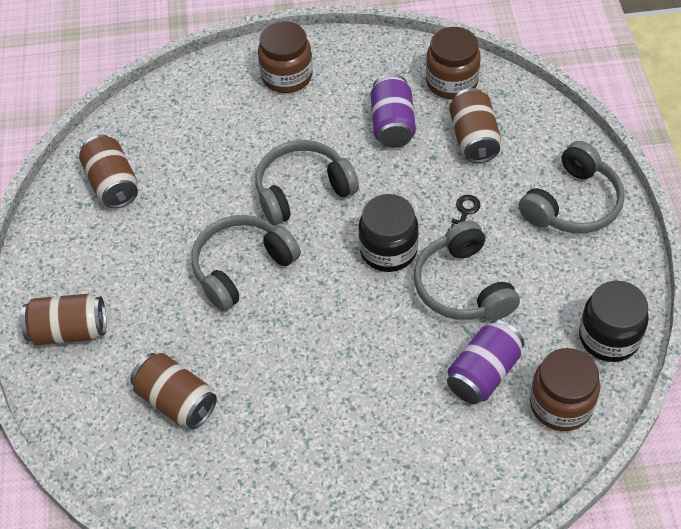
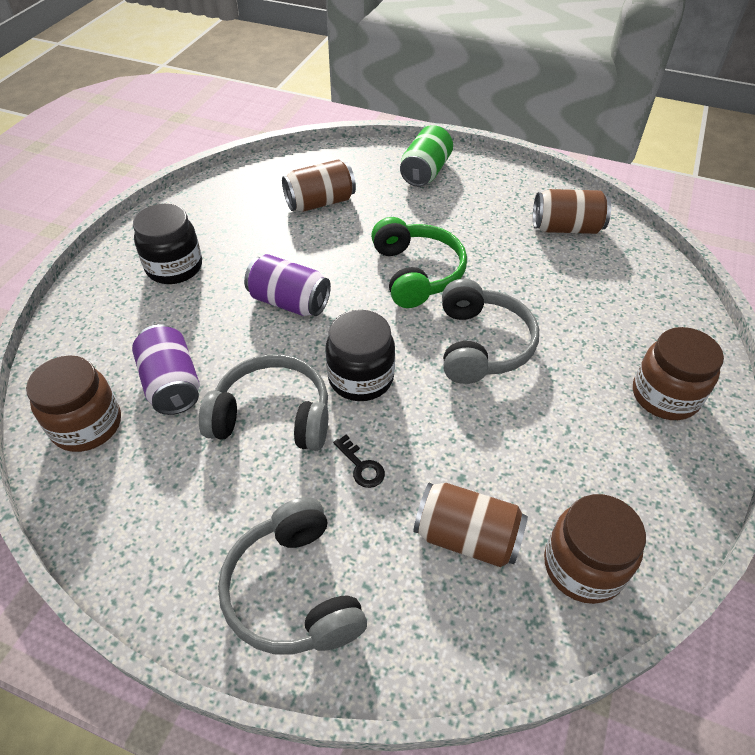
camera: 115 degrees right, 5 degrees down
(69, 331) = (425, 172): brown can -> green can
(242, 267) = (417, 273): grey headphones -> green headphones
(392, 124) = (536, 461): purple can -> purple can (289, 302)
(609, 337) = (106, 511): black jar -> black jar (174, 267)

